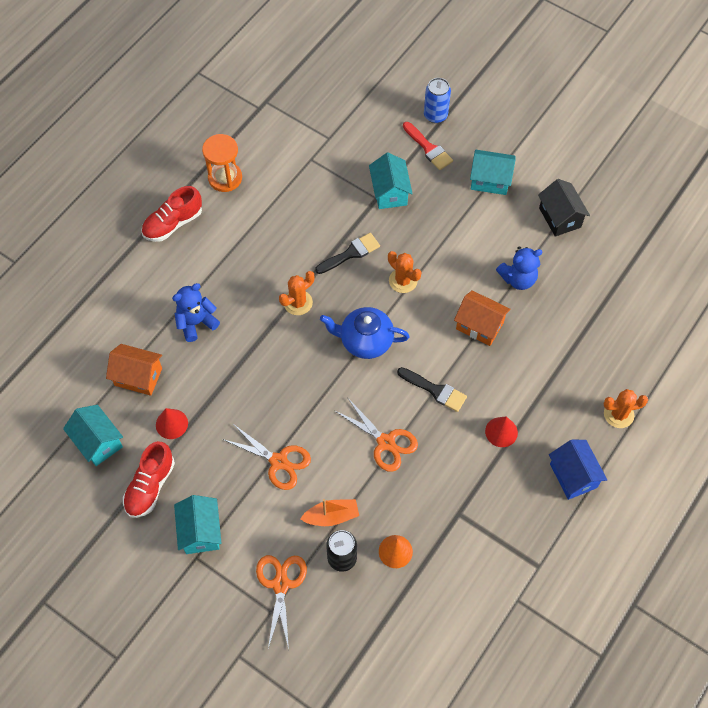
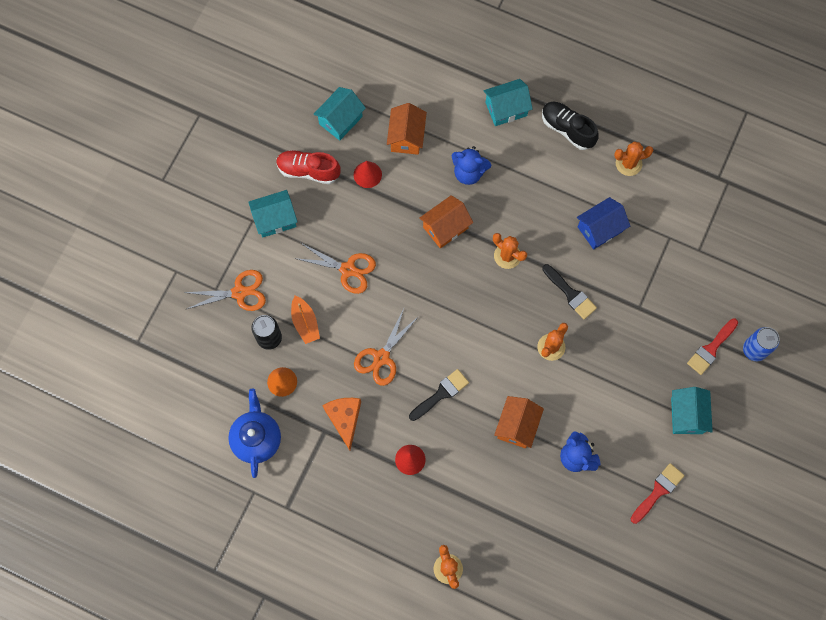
camera: 80 degrees right, 10 degrees up
(173, 223) = (567, 129): red shoe -> black shoe
(196, 322) = (469, 172): blue teddy bear -> blue teddy bear turned 150 degrees clockwise
(225, 178) = (628, 163): orange hourglass -> orange cactus
(253, 355) = (445, 227): none -> orange house
(279, 461) = (348, 269): orange scissors -> orange scissors turned 90 degrees counterclockwise
(365, 341) = (480, 323): blue teapot -> blue teapot (257, 438)
(389, 192) = (649, 319): turquoise house -> turquoise house (506, 109)
(435, 390) = (441, 394): black brush -> black brush turned 150 degrees counterclockwise
(448, 491) = (344, 419): none -> orange cheese
(560, 217) = (658, 491): black house -> red brush
(573, 476) = (378, 530): blue house -> blue house (600, 229)

